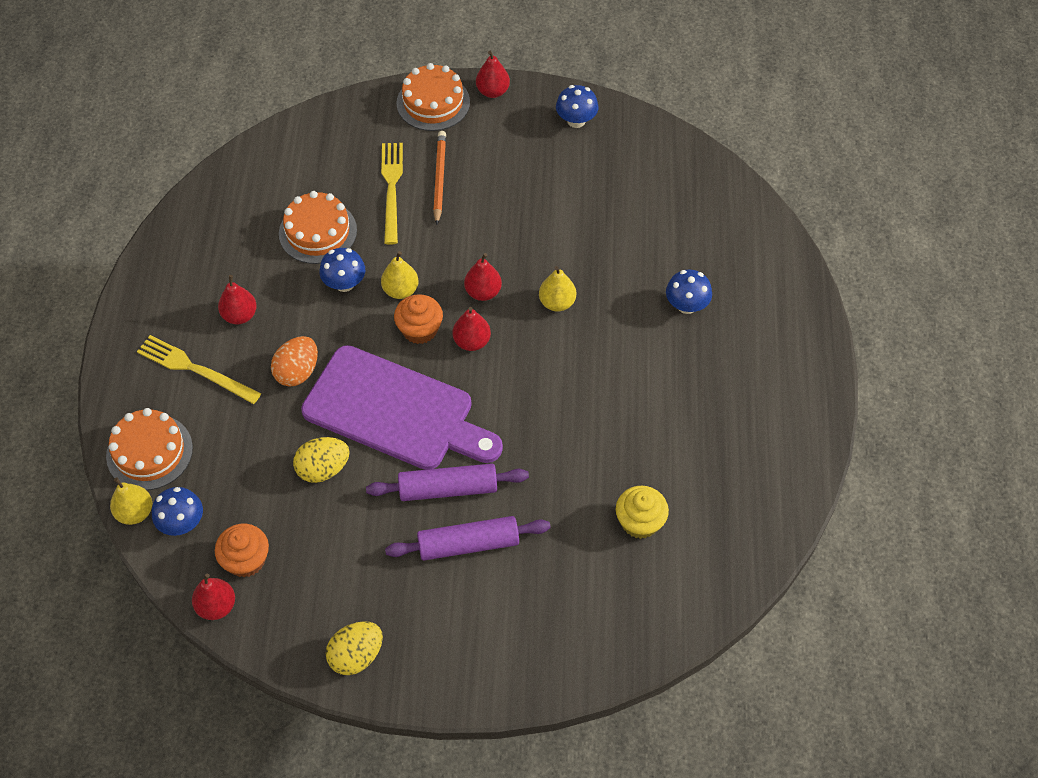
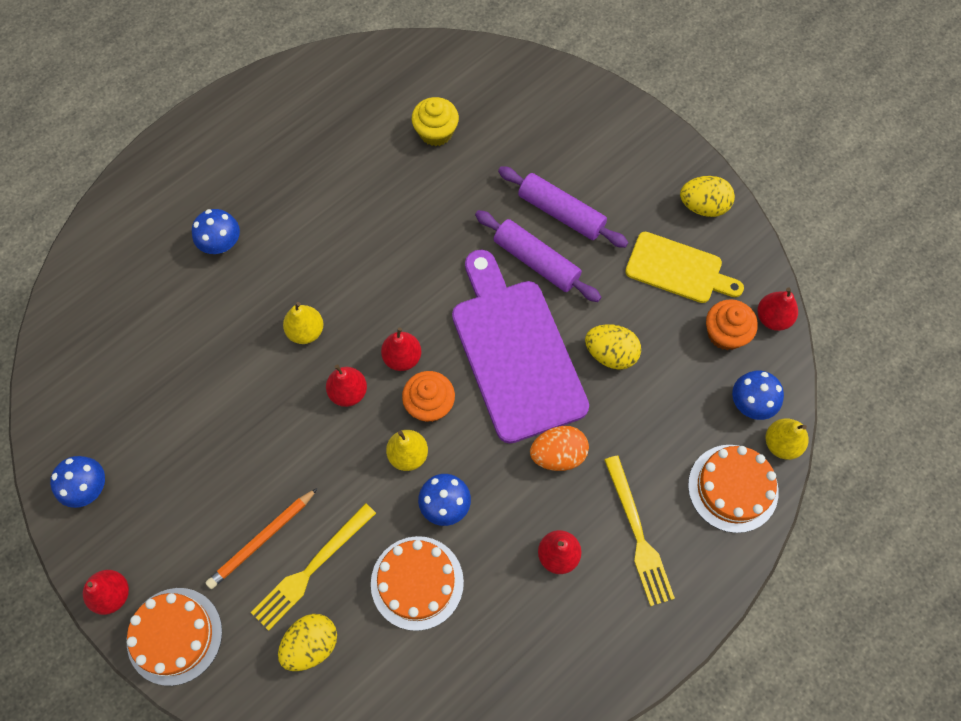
camera: 135 degrees left, 10 degrees up
(329, 580) = (678, 269): none -> yellow cutting board
(348, 157) = (311, 645): none -> yellow egg

